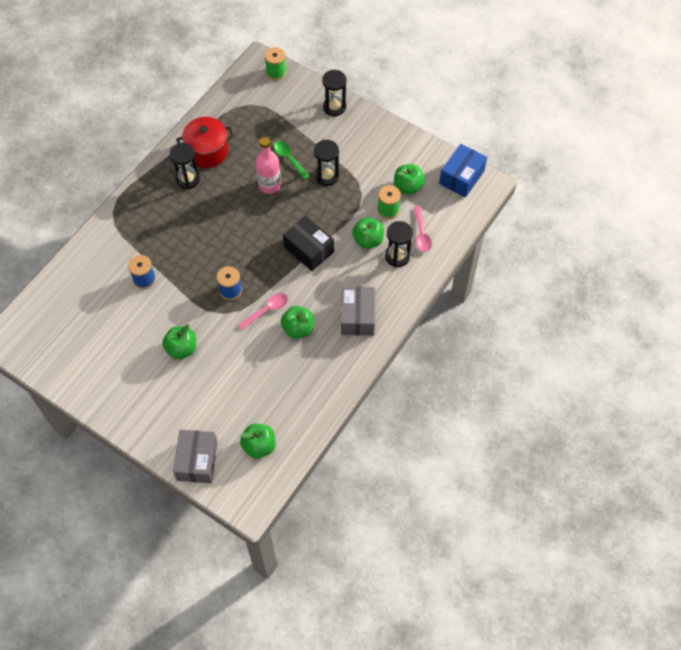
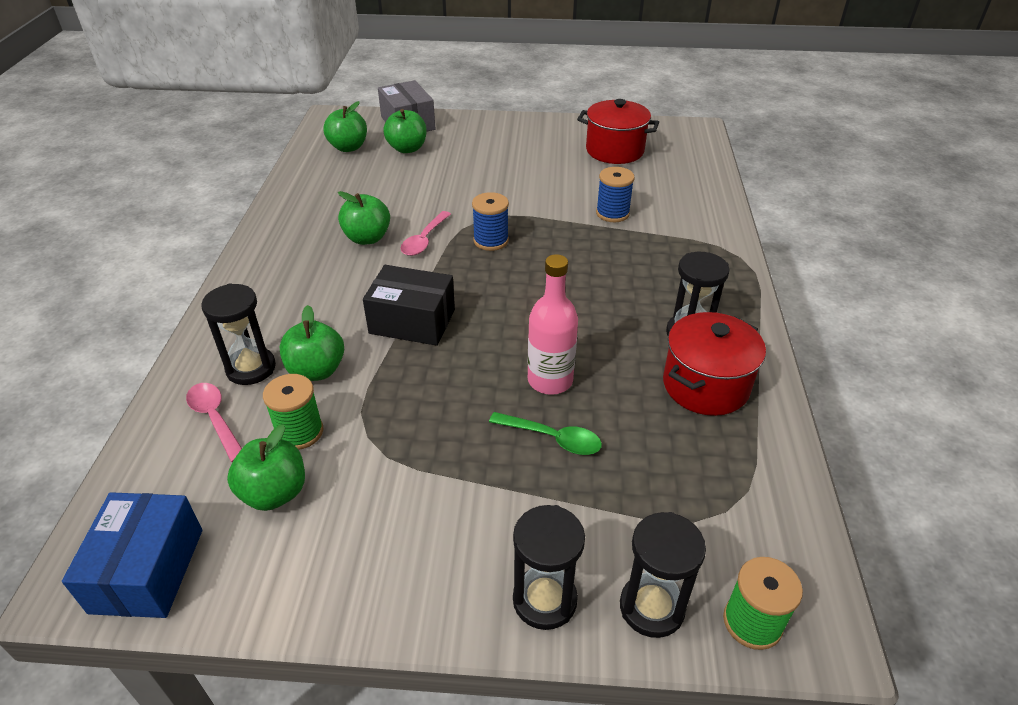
camera: 150 degrees right, 20 degrees down
(83, 342) = (614, 150): none -> red pot
(181, 349) = (501, 179): green apple -> green apple (407, 148)
(326, 176) = (457, 439): black hourglass -> black hourglass (652, 607)
(357, 317) = (286, 276): grey box -> none

